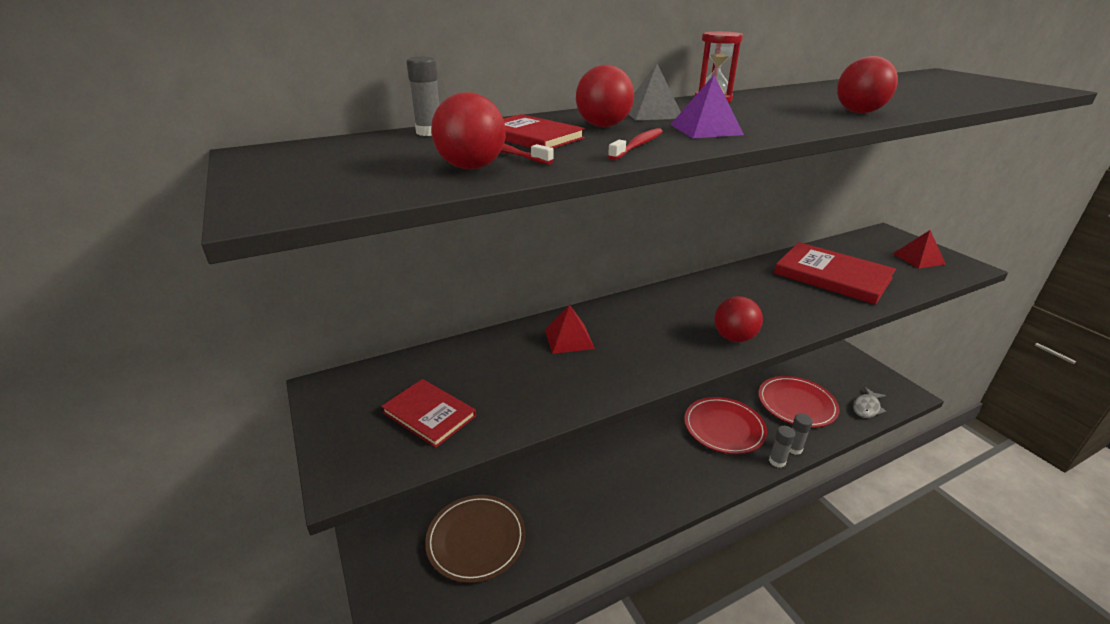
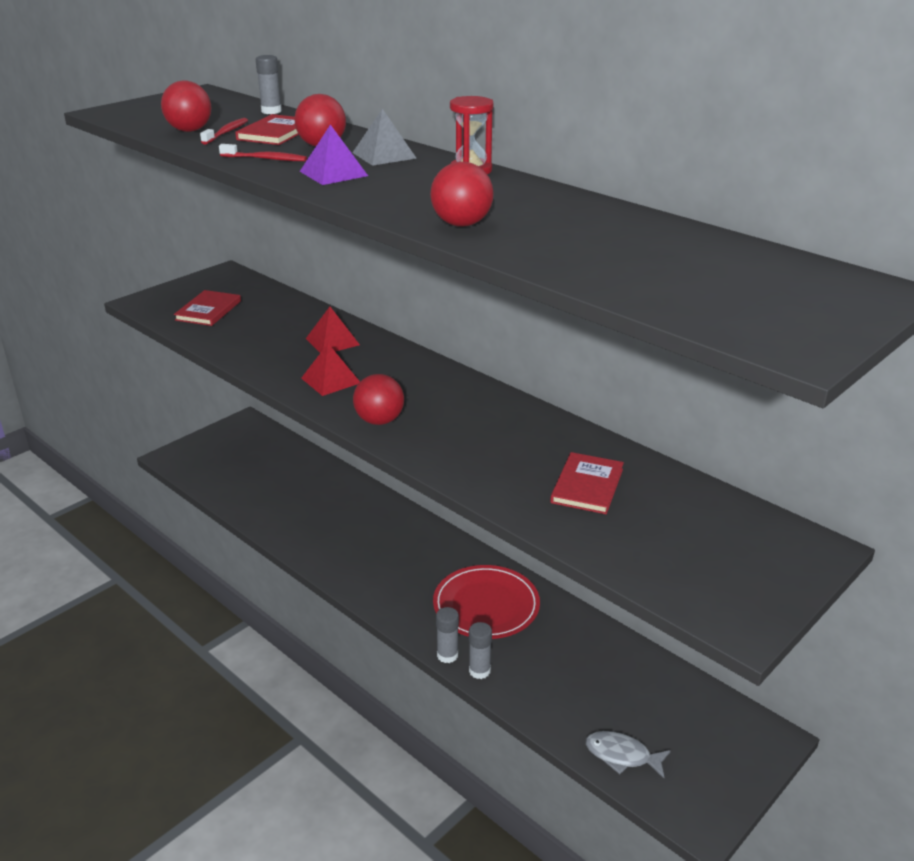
camera: 70 degrees right, 0 degrees up
(476, 539) = (259, 471): brown plate -> none
(796, 404) = (580, 674): red plate -> none
(832, 276) = (587, 486): red book -> red book, size x0.57
(918, 259) = (725, 571): red pyramid -> red pyramid (331, 380)

